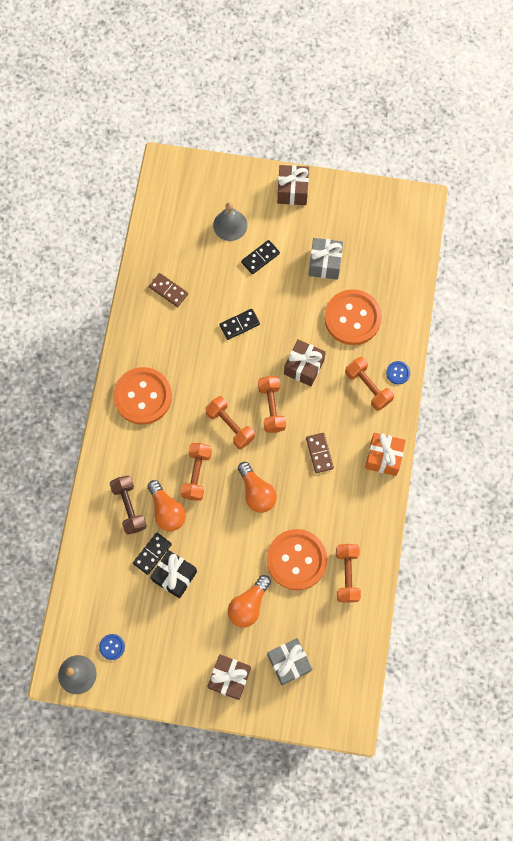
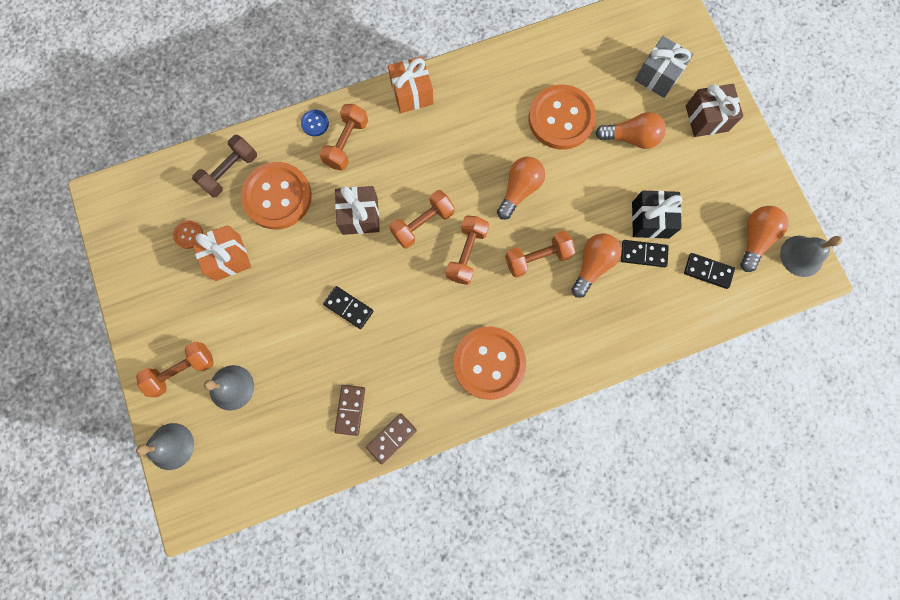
camera: 120 degrees left, 5 degrees up
(112, 647) = (754, 239): blue button -> orange light bulb
(129, 507) = (613, 305): brown dumbbell -> brown dumbbell (230, 172)
(214, 172) = (171, 446): none -> grey bell
(260, 258) = (256, 330): black domino -> black domino (708, 271)
(292, 191) = (152, 341): brown gift -> none
(319, 453) = (443, 153): brown domino -> brown domino (391, 438)
(325, 264) = (228, 257): grey gift -> orange gift
(347, 575) = (546, 68): orange dumbbell -> orange dumbbell (182, 370)
(357, 246) = (189, 235): none -> orange button

